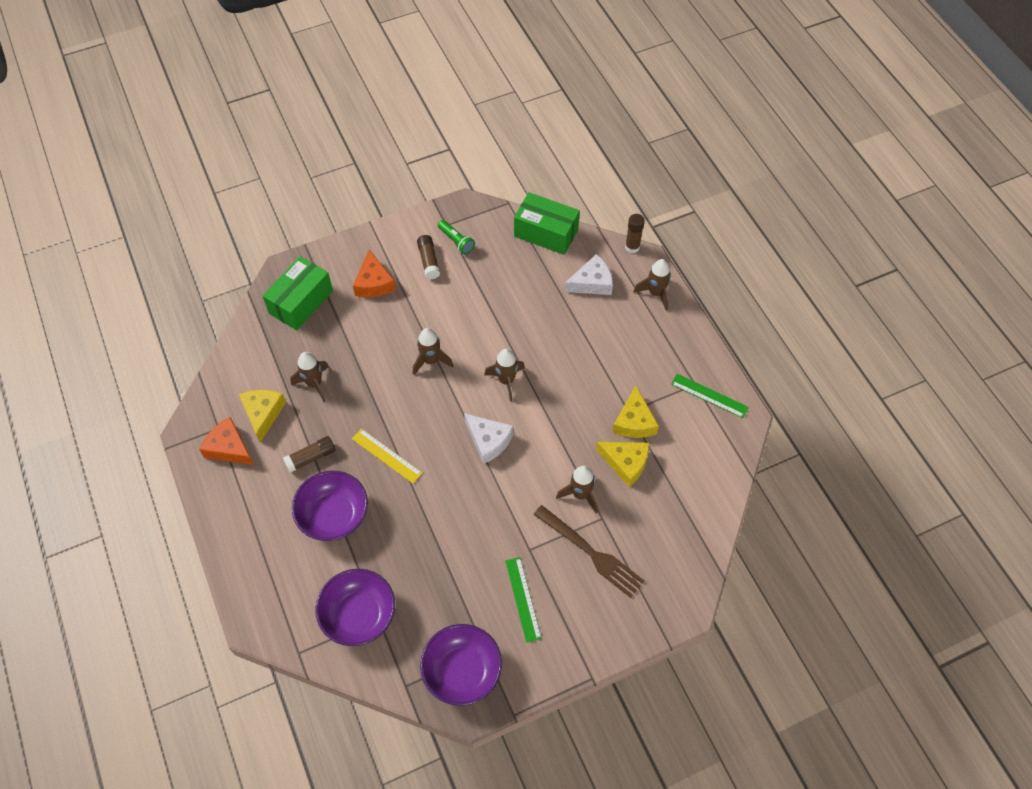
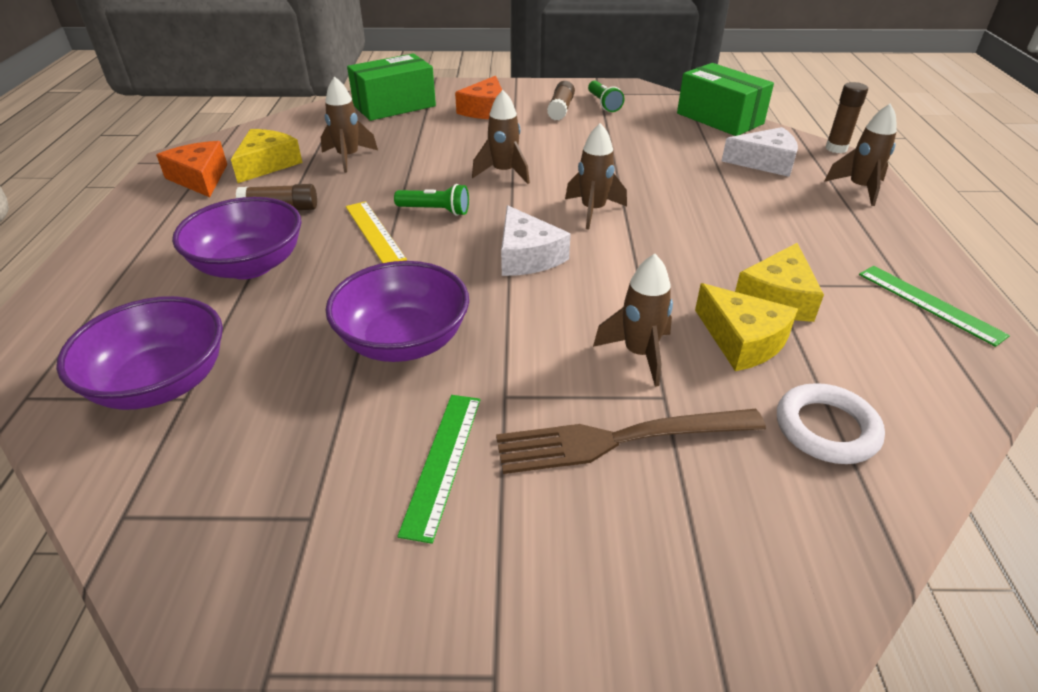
camera: 25 degrees right, 20 degrees down
(410, 419) = (435, 210): none -> green flashlight
(462, 671) = (239, 536): purple bowl -> purple bowl (403, 341)
(592, 553) = (618, 440): brown fork -> brown fork turned 105 degrees clockwise
(677, 507) = (826, 429): none -> white ring

